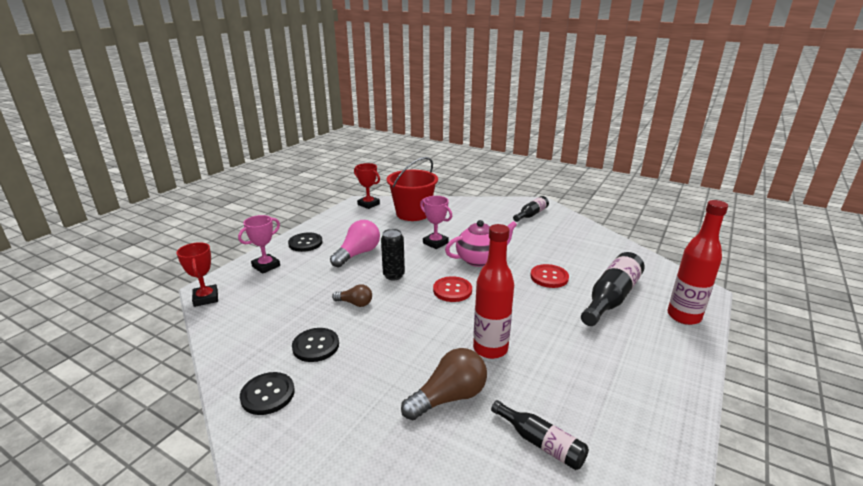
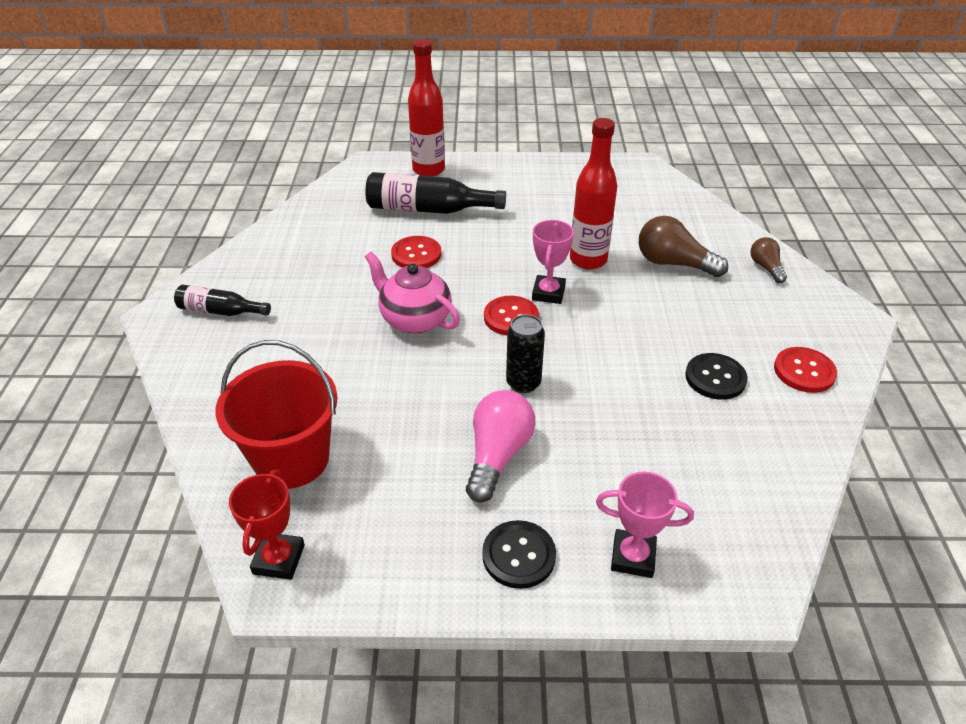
camera: 120 degrees left, 15 degrees up
(206, 298) = (772, 565): red trophy -> none
(268, 394) = (804, 371): black button -> red button
(355, 303) = (616, 388): brown light bulb -> brown light bulb (766, 267)
(357, 254) = (497, 455): pink light bulb -> pink light bulb turned 105 degrees clockwise
(435, 243) = (395, 380): pink trophy -> pink trophy (548, 293)
(540, 443) = (664, 211): black bottle -> none

